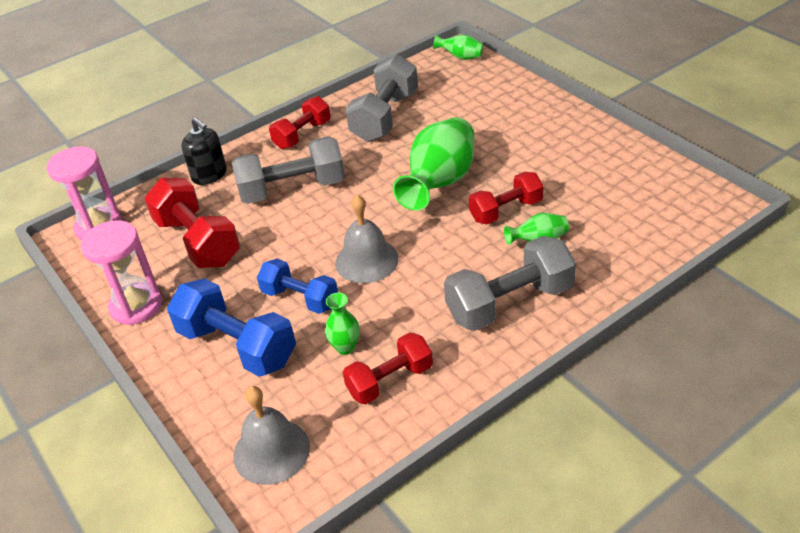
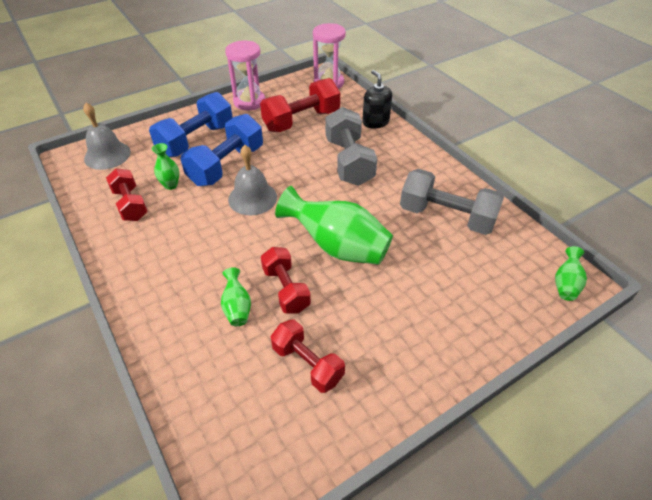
camera: 90 degrees right, 5 degrees up
(209, 175) = (375, 122): black soap dispenser -> black soap dispenser turned 105 degrees clockwise
(300, 298) = (226, 165): blue dumbbell -> blue dumbbell, size x1.55
(302, 135) = (422, 166): red dumbbell -> red dumbbell (307, 364)
(509, 303) = (170, 276): grey dumbbell -> none

